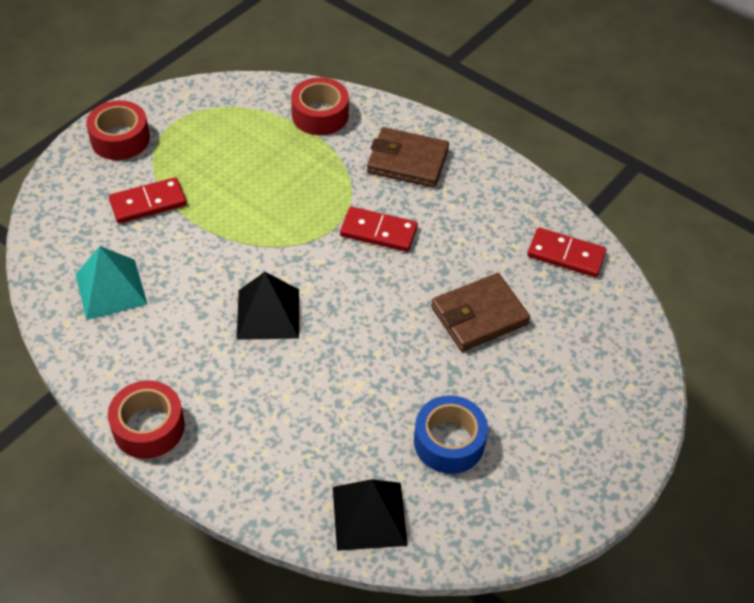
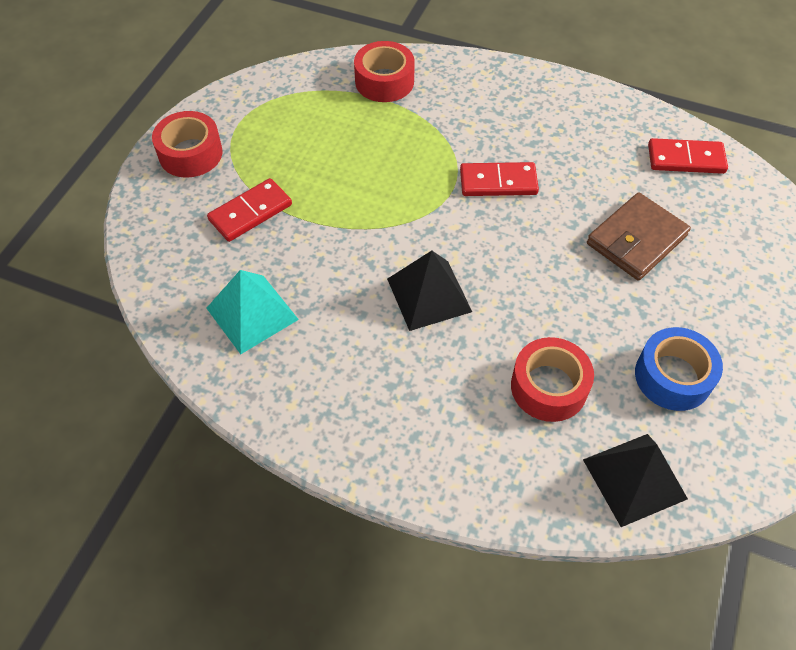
camera: 15 degrees left, 5 degrees up
(148, 427) = (361, 452): red tape -> red tape (549, 387)
(407, 161) = (491, 106): brown wallet -> none

